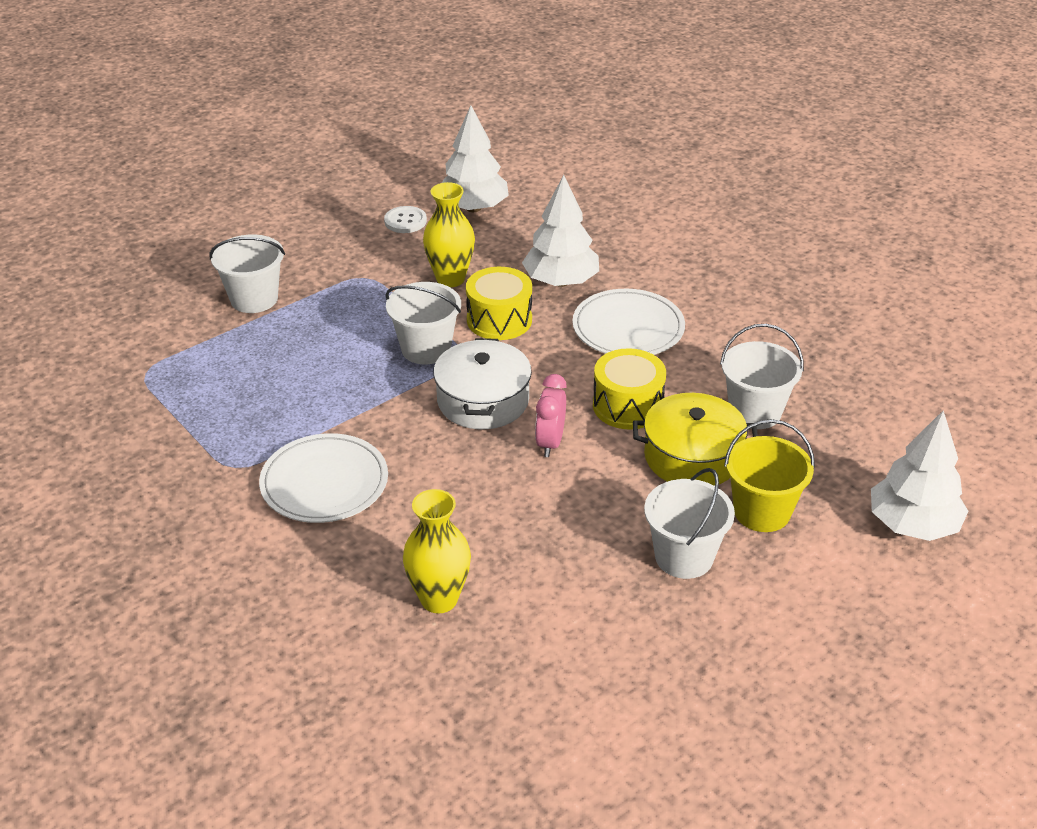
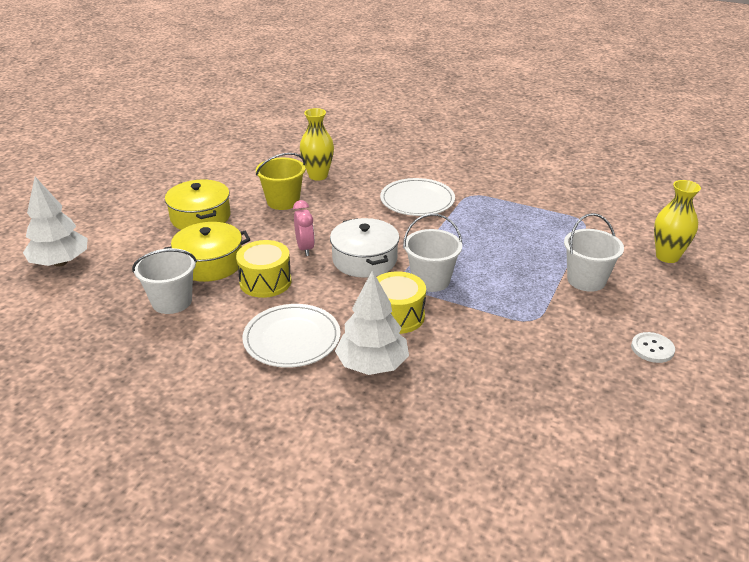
camera: 155 degrees right, 5 degrees down
(405, 221) = (561, 386): white button -> white button (652, 348)
(450, 279) = (465, 339): yellow vase -> yellow vase (667, 256)
(473, 208) = (516, 424): white tree -> none
(684, 557) = (200, 217): white bucket -> yellow pot
(762, 512) = (158, 246): yellow bucket -> yellow bucket (283, 201)

